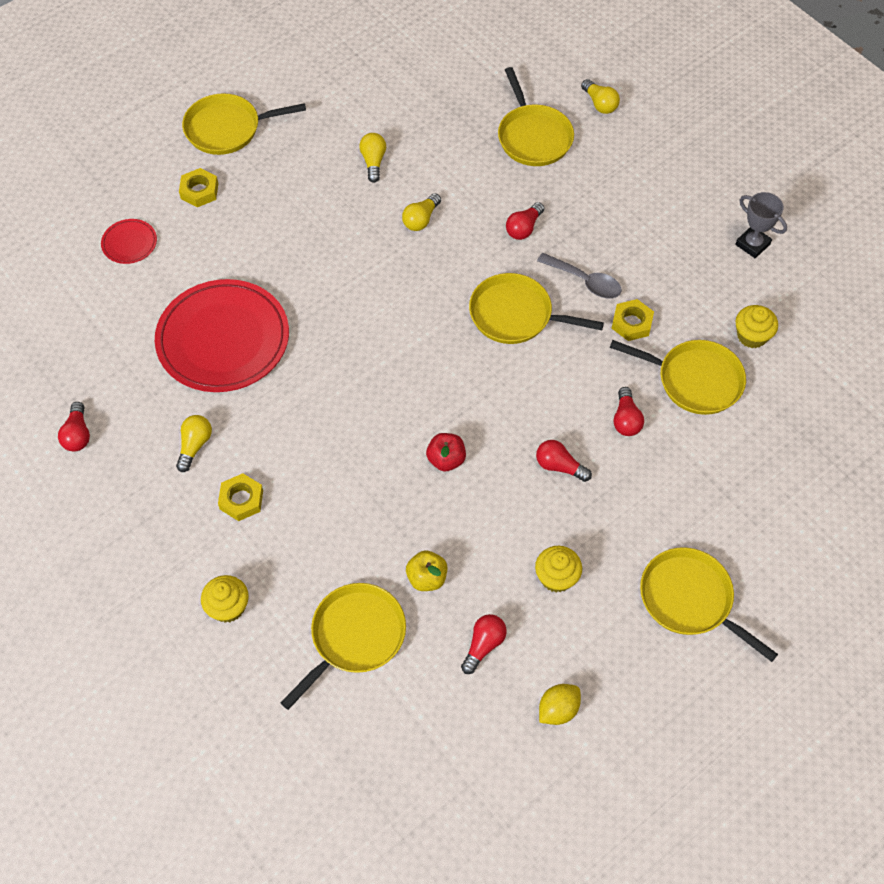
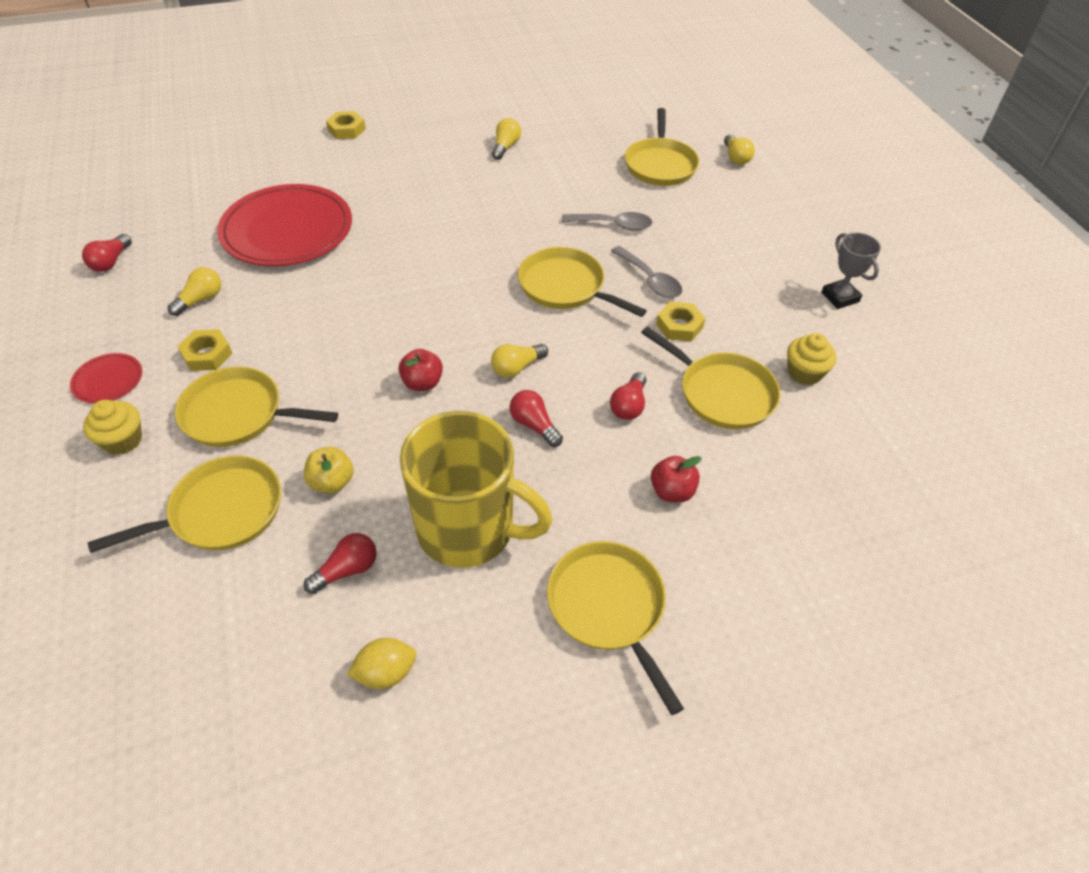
camera: 20 degrees right, 10 degrees down
(129, 243) = (264, 147): red plate -> red plate (108, 381)
(227, 129) = (399, 98): yellow pan -> yellow pan (238, 414)
(421, 219) = (521, 195): yellow light bulb -> yellow light bulb (517, 368)
(524, 228) = (613, 225): red light bulb -> grey spoon
(556, 577) = (468, 529): yellow cupcake -> yellow mug
(693, 486) = (672, 491): none -> red apple

